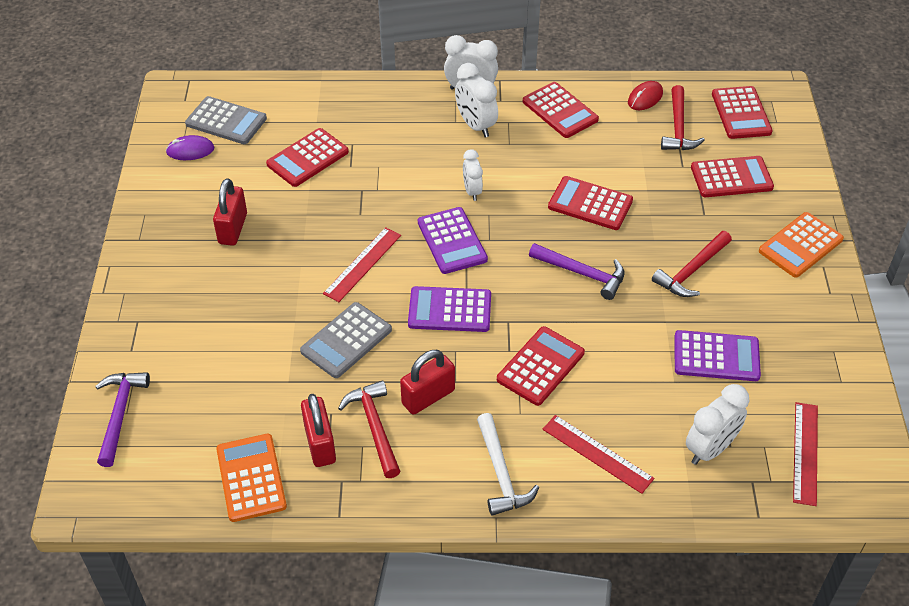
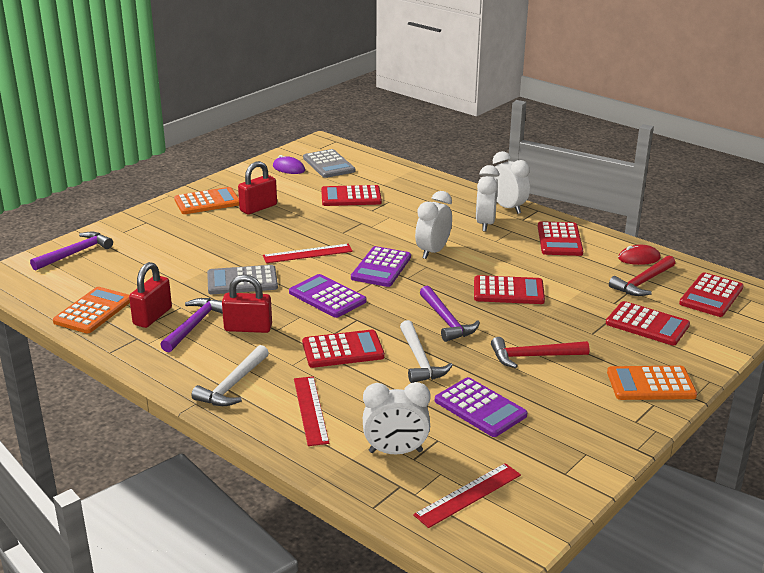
camera: 40 degrees right, 20 degrees down
(166, 251) = (207, 202): none -> orange calculator
(374, 427) = (194, 325): red hammer -> purple hammer
(472, 191) = (432, 251): white clock -> white clock, size x1.55
(590, 204) = (508, 291): red calculator -> red calculator turned 120 degrees clockwise
(614, 335) = (420, 360): none -> white hammer

